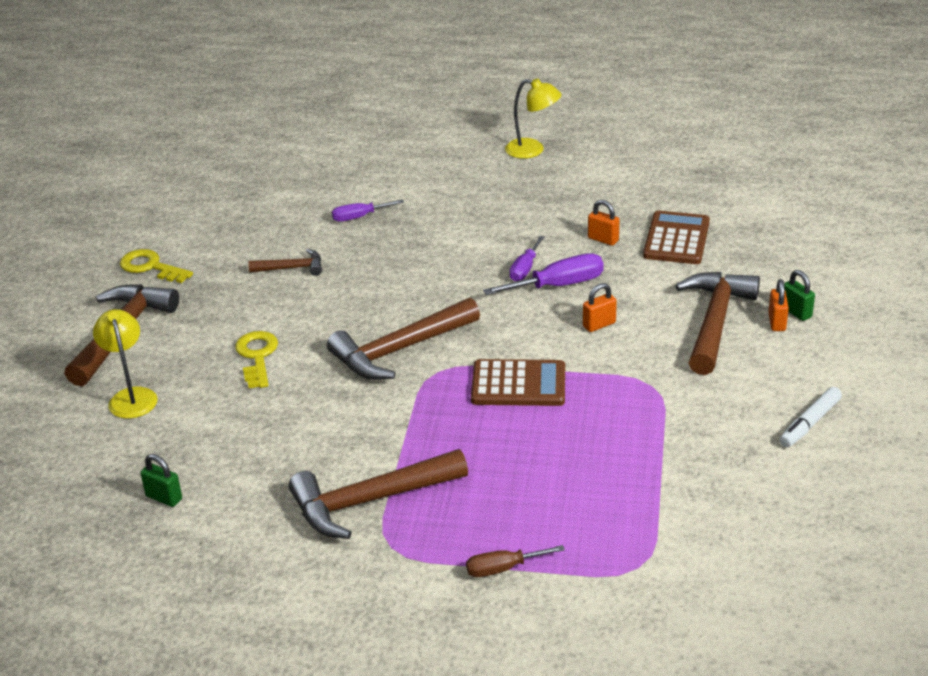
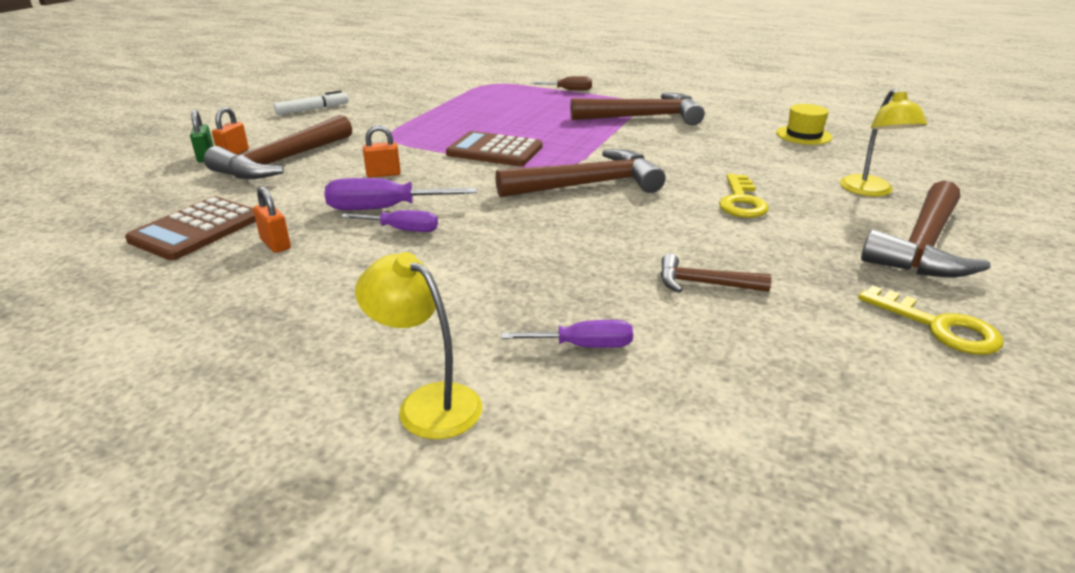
camera: 165 degrees left, 5 degrees down
(164, 498) = (803, 135): green padlock -> yellow hat
(525, 269) = (402, 230): purple screwdriver -> purple screwdriver turned 60 degrees clockwise
(532, 150) = (168, 428): yellow lamp -> yellow lamp (427, 403)

